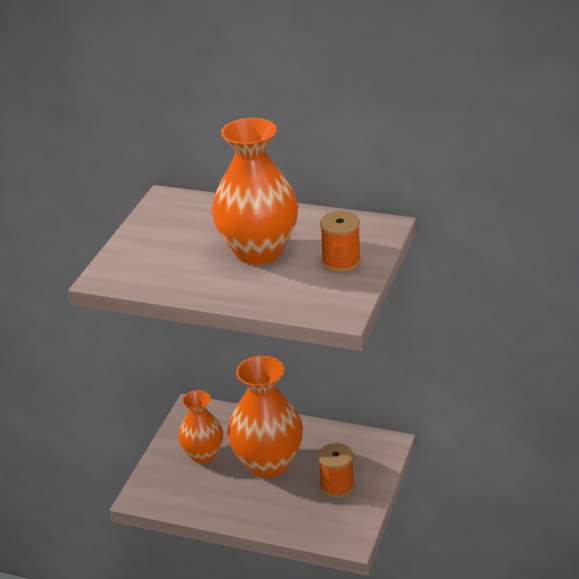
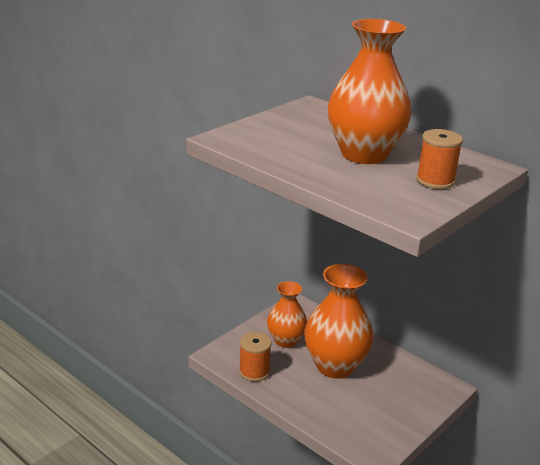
camera: 20 degrees right, 5 degrees down
(337, 486) = (385, 405): orange spool -> orange spool (254, 371)

